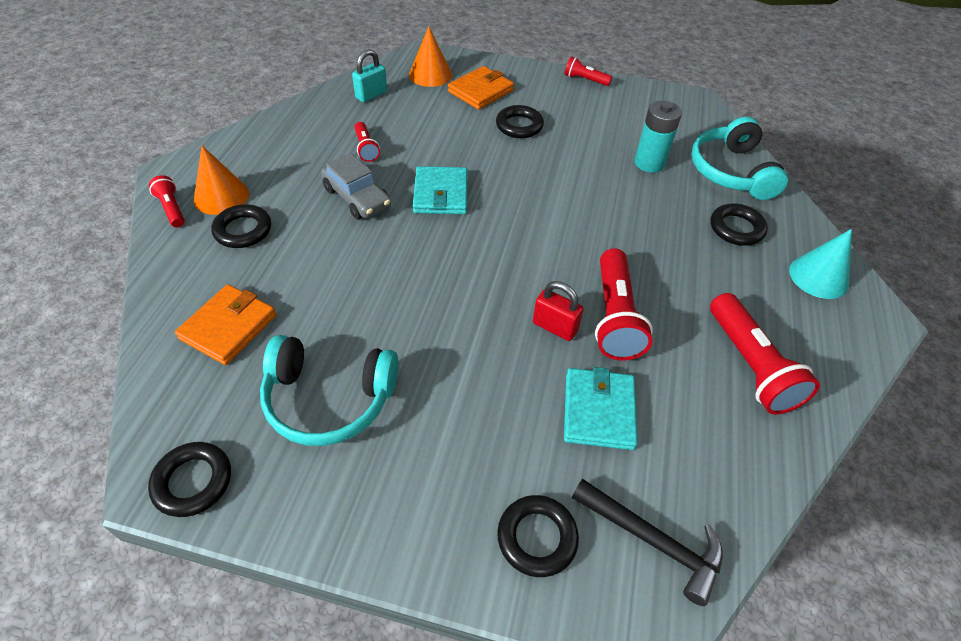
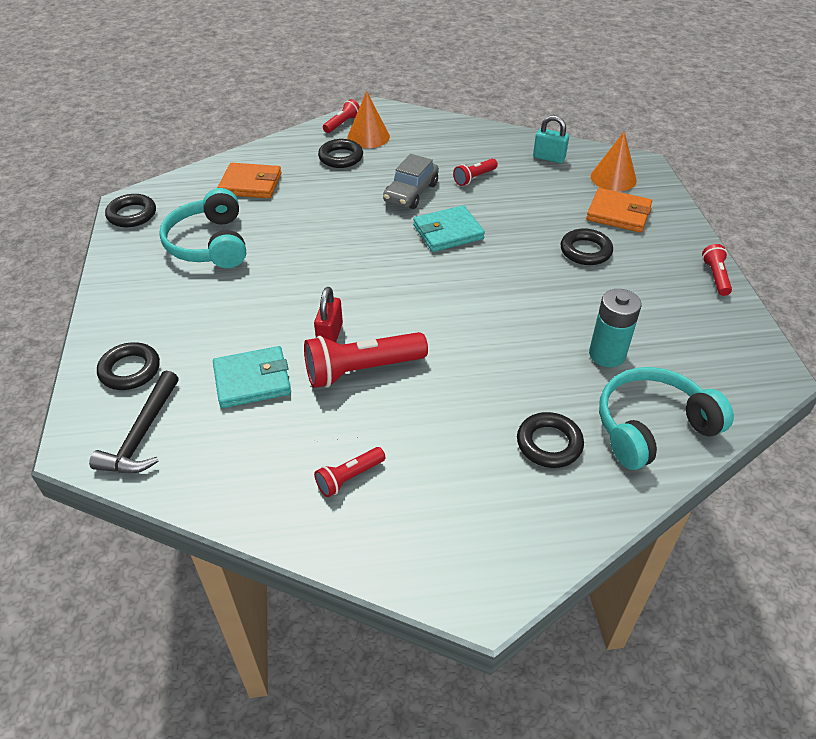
camera: 70 degrees right, 5 degrees down
(750, 365) = (349, 478): red flashlight -> red flashlight, size x0.53
(818, 277) = (516, 529): turquoise cone -> none

